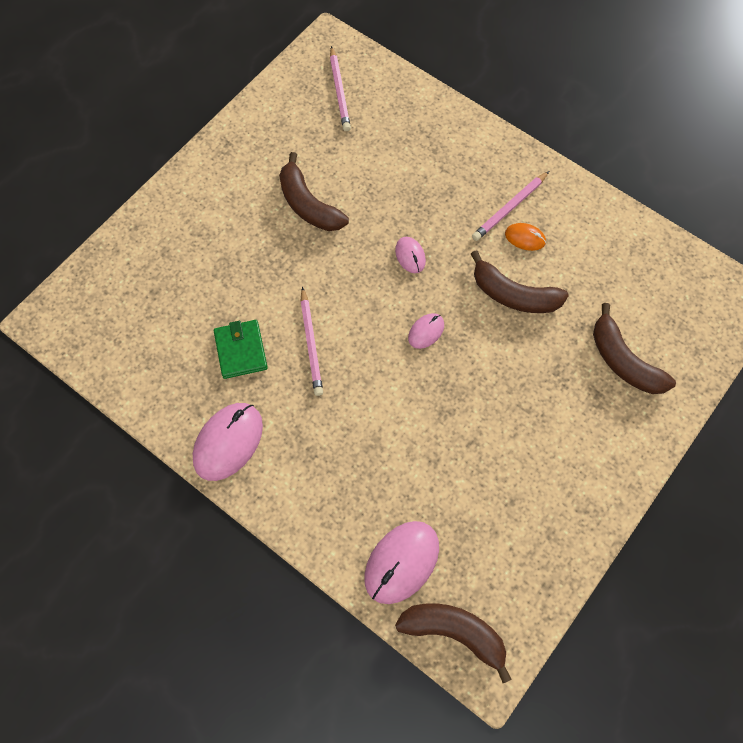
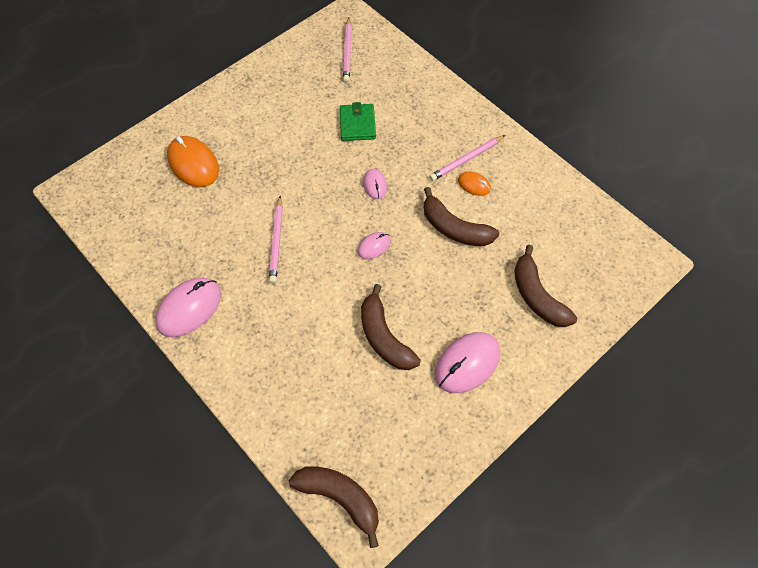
camera: 10 degrees right, 5 degrees down
(188, 262) = (193, 164): none -> orange mouse
(241, 350) = (218, 238): green wallet -> green wallet (357, 124)
(308, 205) = (301, 134): brown banana -> brown banana (384, 337)
(401, 562) = (309, 430): pink mouse -> pink mouse (467, 363)

